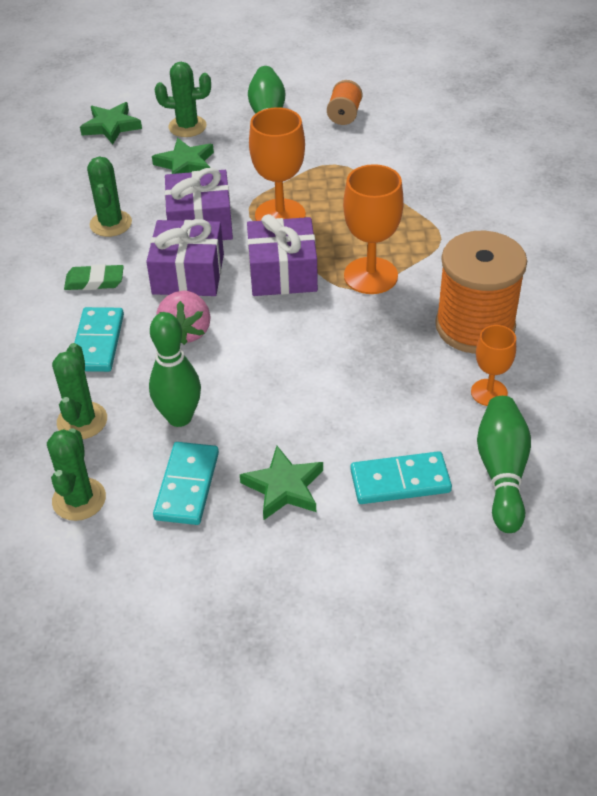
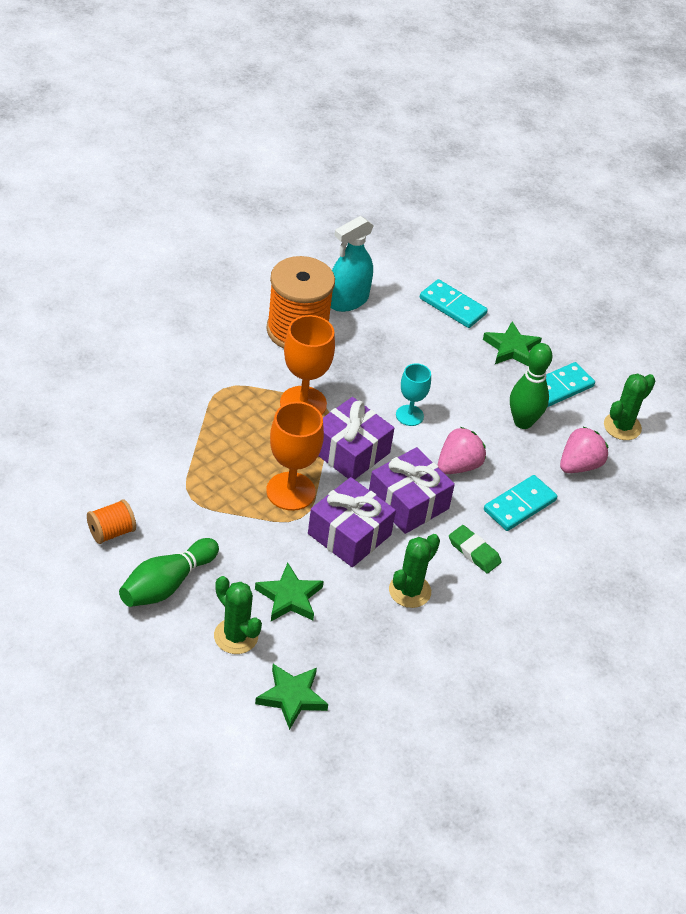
camera: 140 degrees left, 0 degrees up
(82, 421) = (579, 465): green cactus -> pink strawberry
(280, 337) = (409, 415): none -> turquoise goblet
(489, 392) = (348, 300): orange goblet -> turquoise spray bottle
(502, 472) = (400, 271): green bowling pin -> none

